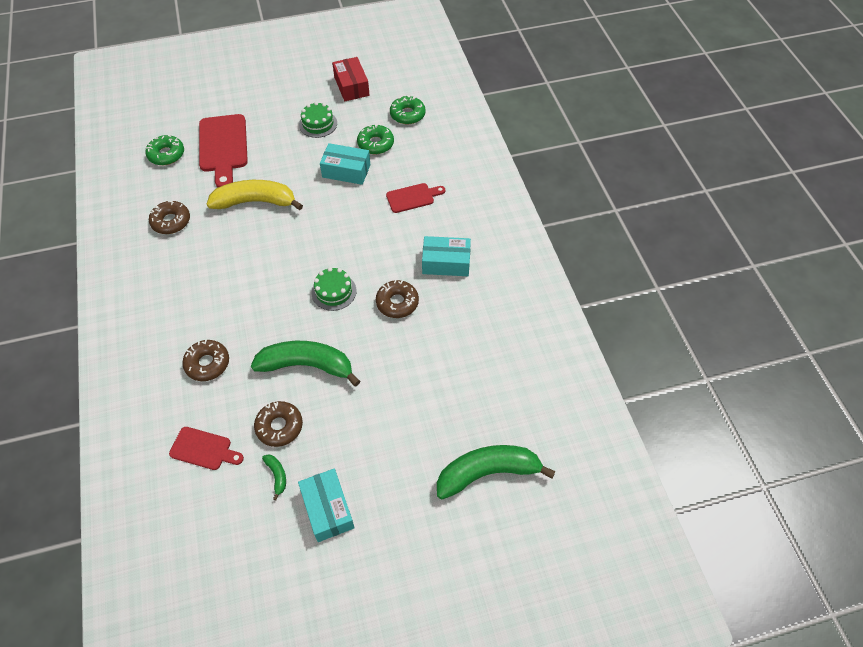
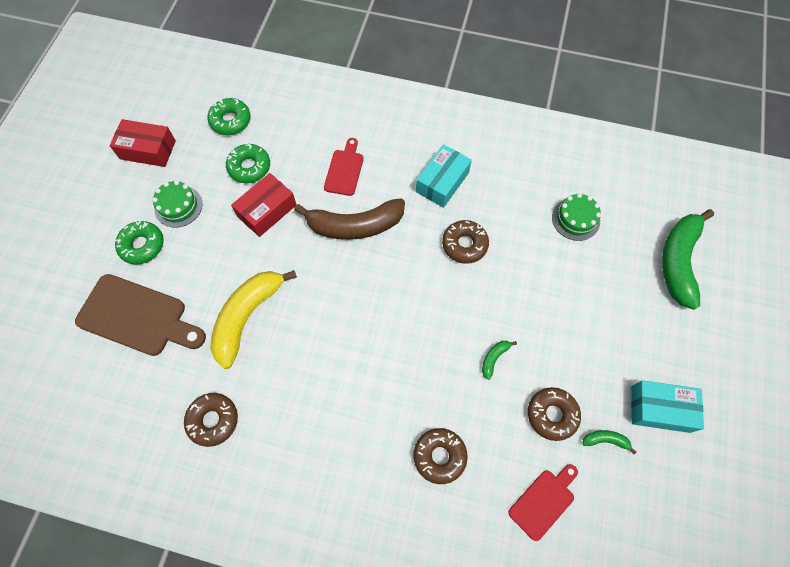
camera: 60 degrees left, 10 degrees up
(166, 154) = (100, 385): green donut -> green donut (142, 245)
(223, 147) = (137, 317): red cutting board -> brown cutting board
(307, 365) = (494, 358): green banana -> green banana, size x0.41
(334, 291) = (418, 294): green cake -> green cake (575, 219)
(346, 171) = (267, 211): turquoise box -> red box
(368, 226) = (355, 225): none -> brown banana

